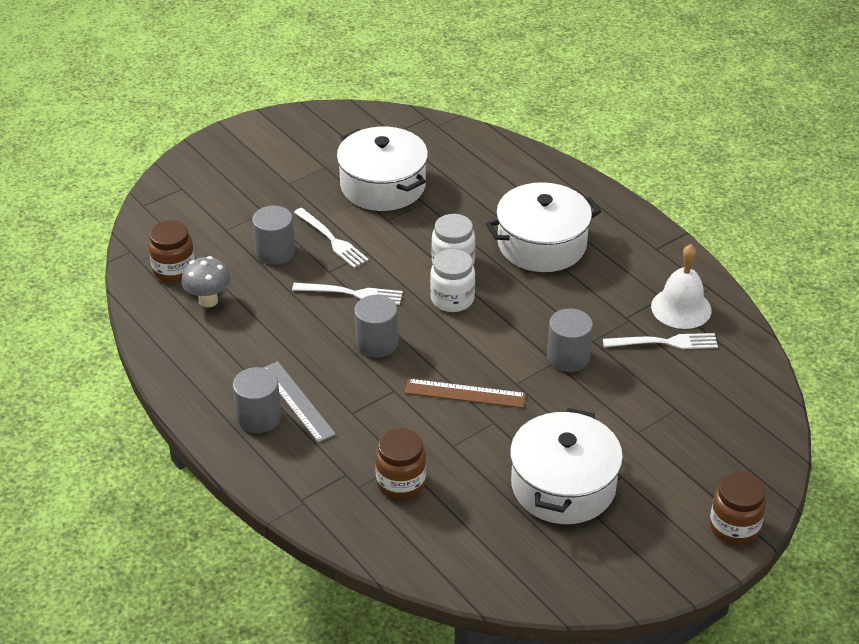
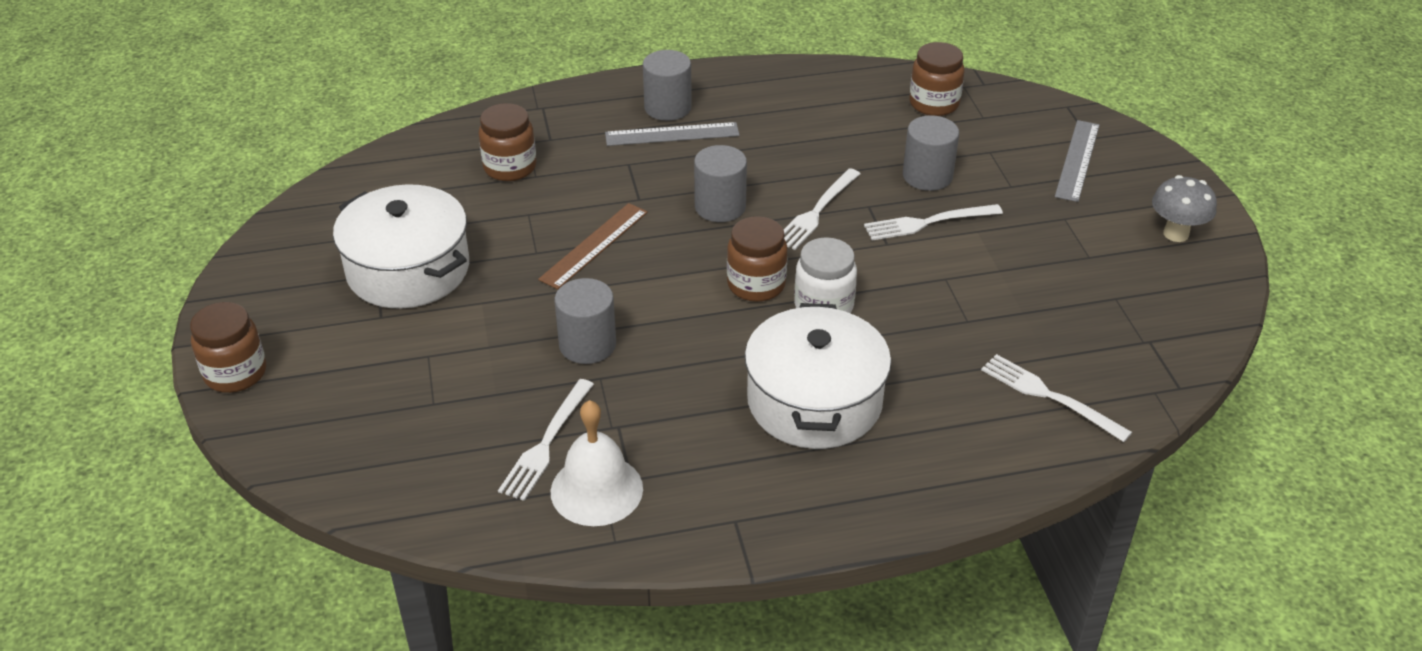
camera: 115 degrees right, 0 degrees up
(208, 300) = (867, 114): grey mushroom -> grey mushroom (1176, 234)
(215, 189) = (1077, 160): none -> grey ruler
(383, 185) = (1022, 295): white pot -> none
(452, 299) = (756, 285): white jar -> brown jar
(469, 160) = (1048, 396): none -> white fork

